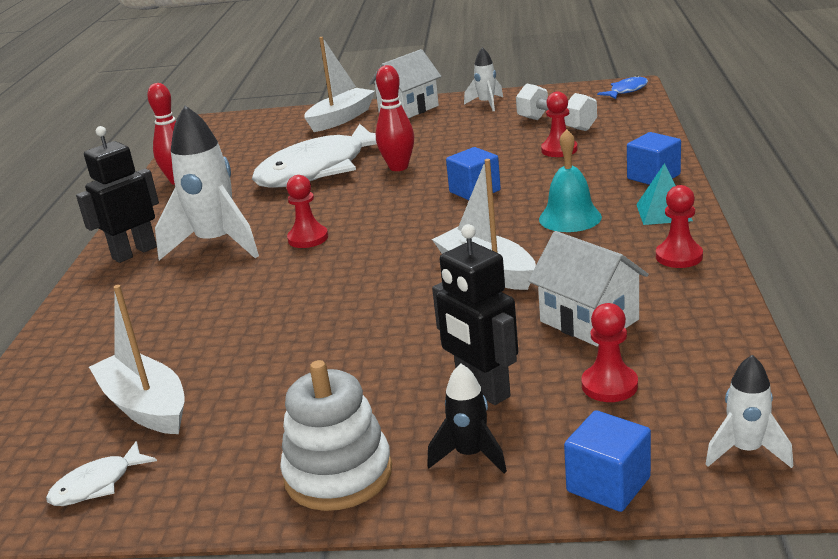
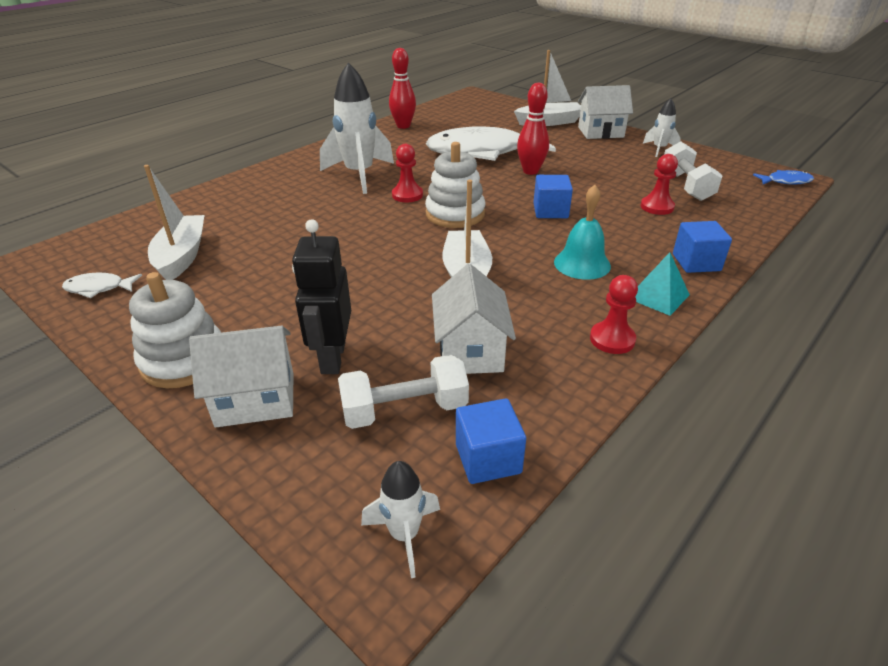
camera: 35 degrees right, 10 degrees up
(134, 253) = (317, 160): black robot -> none
(388, 232) = (455, 214): none -> white stacking toy
(470, 455) = (255, 399): black rocket -> white house
(608, 484) = (286, 485): blue cube -> blue cube (488, 458)
(609, 385) = (404, 410): red pawn -> white dumbbell

